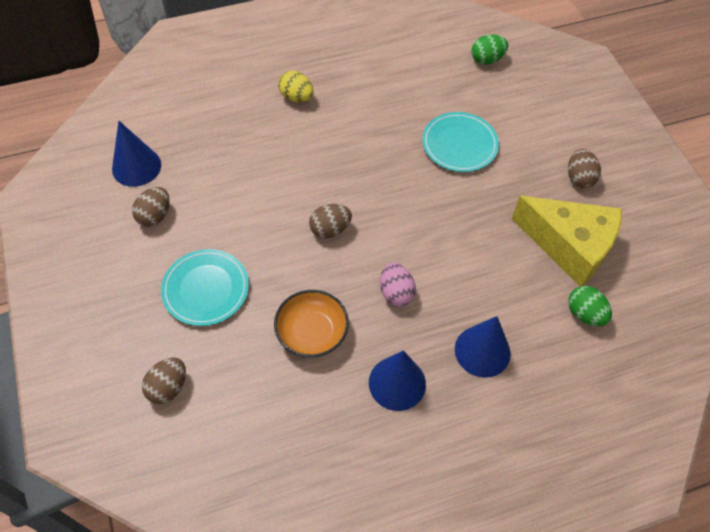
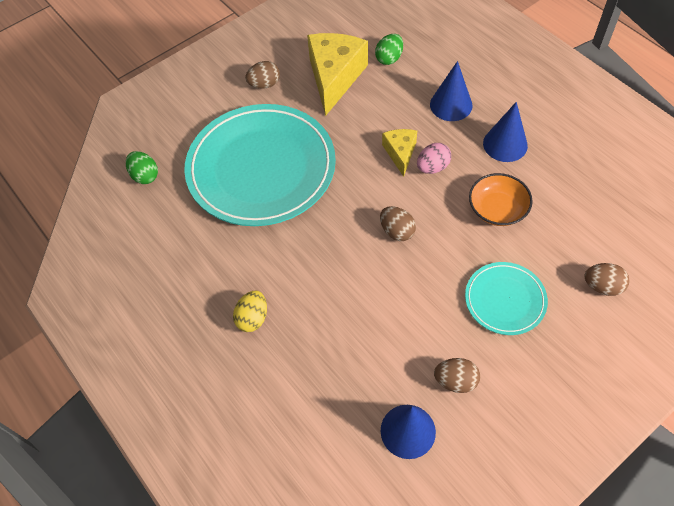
camera: 105 degrees left, 0 degrees up
(429, 269) = (400, 153): none -> yellow cheese
(459, 144) = (261, 168): turquoise plate -> turquoise plate, size x2.10

